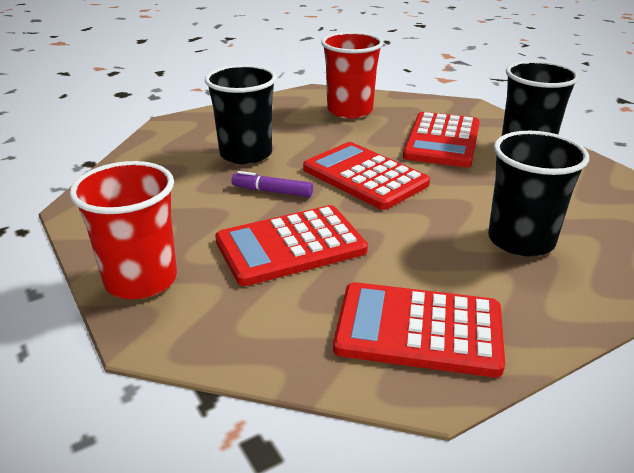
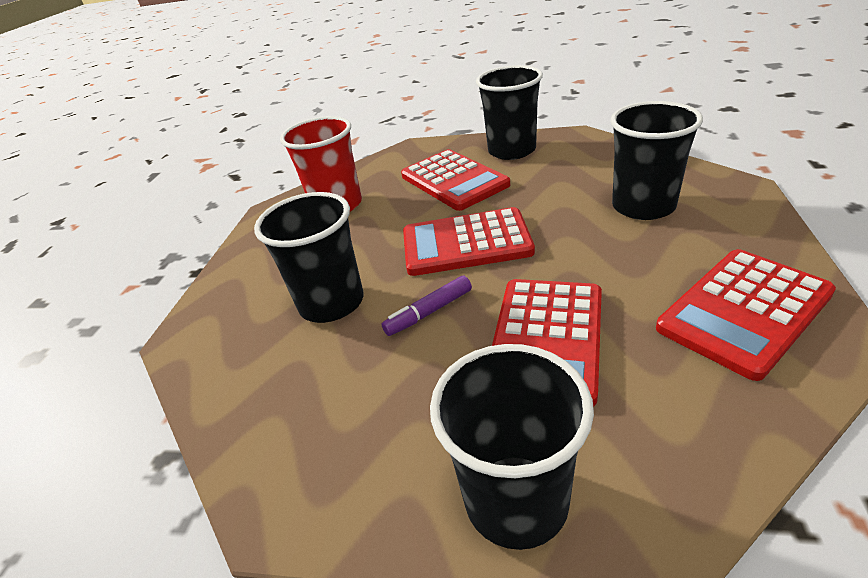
camera: 45 degrees left, 5 degrees up
(141, 280) = (516, 500): red cup -> black cup

